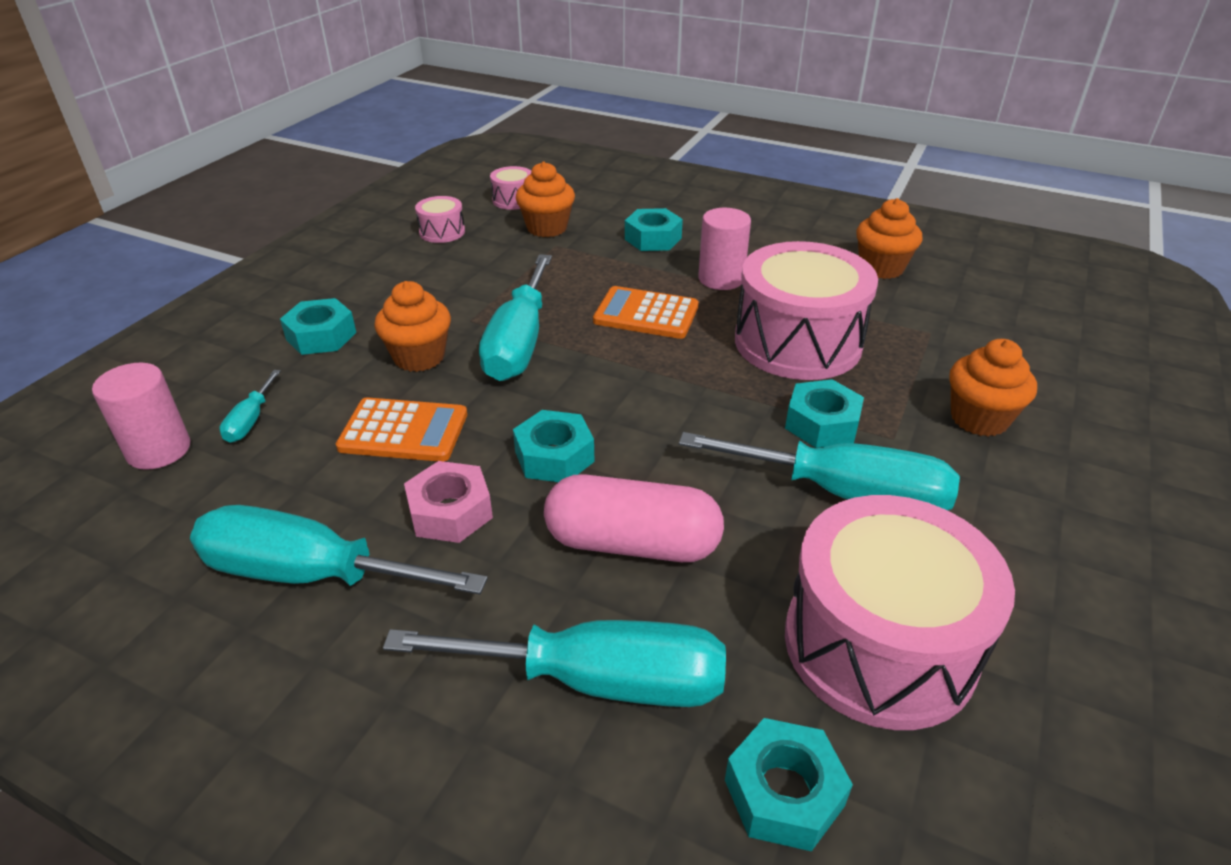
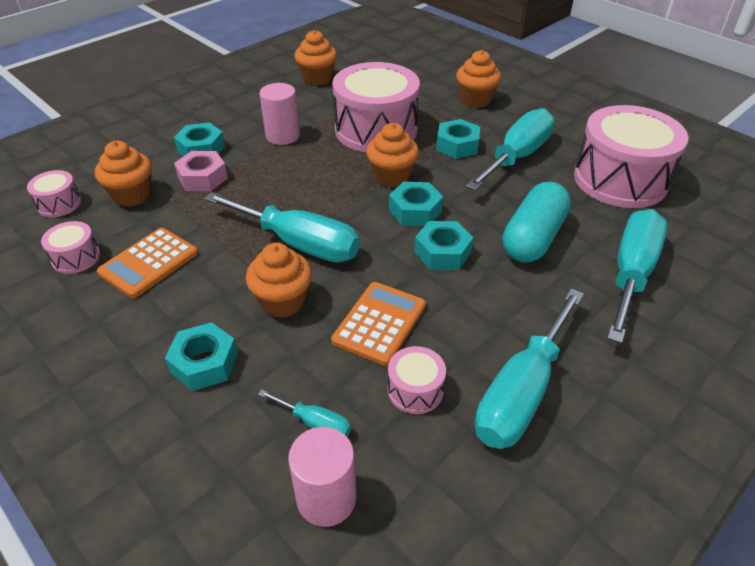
camera: 70 degrees left, 5 degrees up
(303, 480) = (415, 390): none -> pink drum
(450, 512) = (480, 310): pink nut -> pink nut (202, 178)
(632, 543) = (533, 238): pink capsule -> turquoise capsule
(646, 314) = (303, 177): orange calculator -> orange calculator (149, 263)
(695, 379) = (392, 177): none -> orange cupcake
(784, 793) = (699, 231): turquoise nut -> turquoise nut (415, 211)

